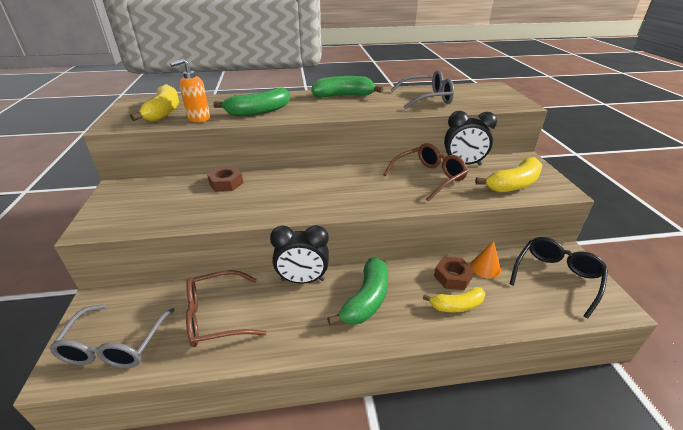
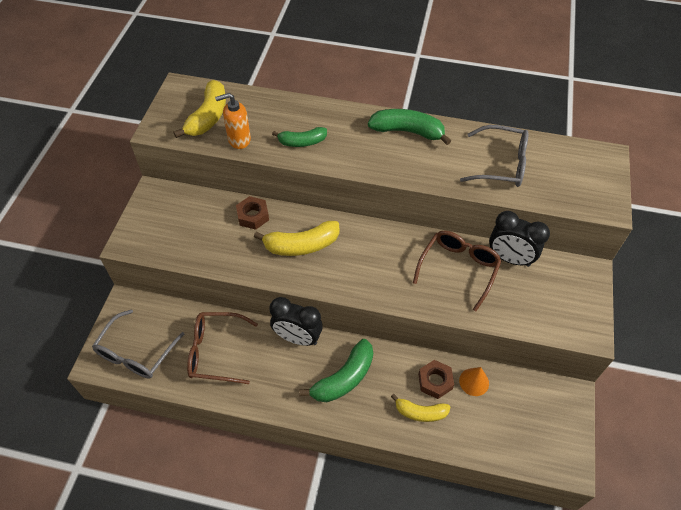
camera: 20 degrees right, 20 degrees up
(259, 111) = (302, 142): green banana -> green banana, size x0.65
(429, 177) = (458, 268): brown glasses -> brown glasses turned 45 degrees counterclockwise
(513, 184) = (543, 308): yellow banana -> yellow banana (301, 245)
(556, 277) = (537, 417): black glasses -> none

